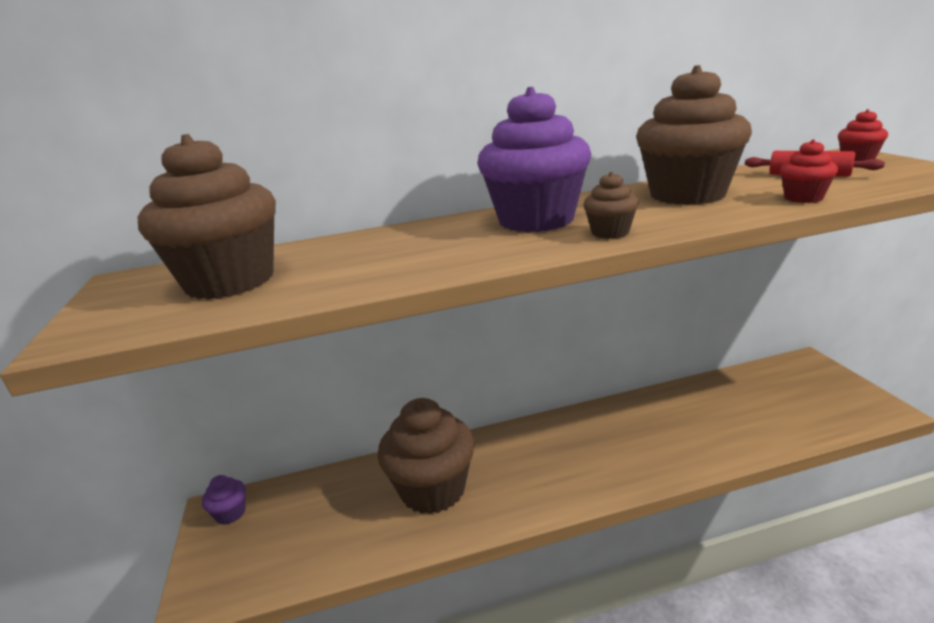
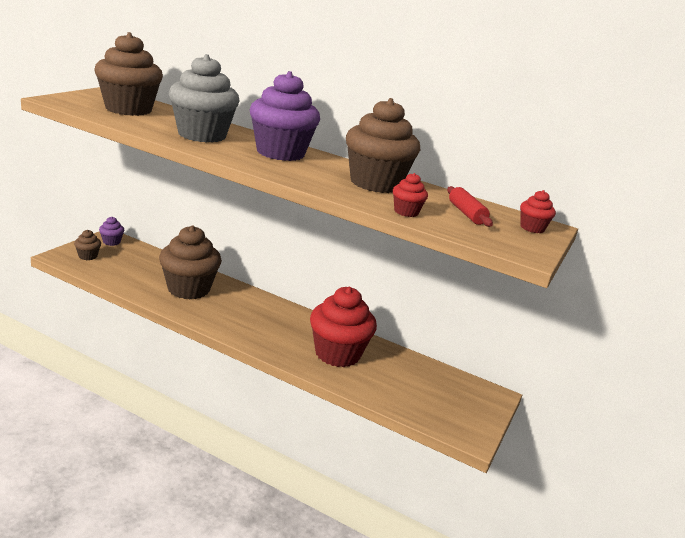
camera: 35 degrees right, 0 degrees up
(415, 252) = (202, 135): none -> grey cupcake
(610, 232) = (280, 170): brown cupcake -> brown cupcake (88, 256)
(676, 429) = (337, 354): none -> red cupcake

